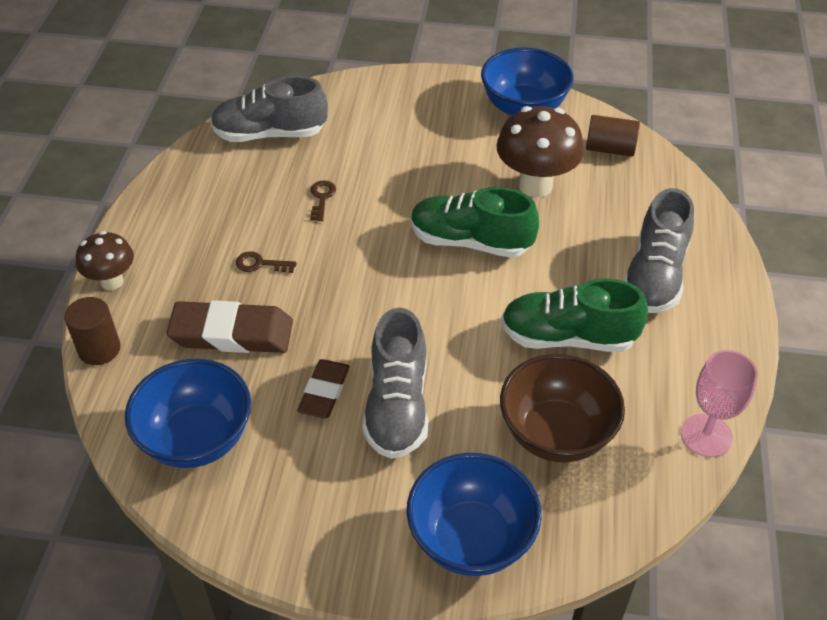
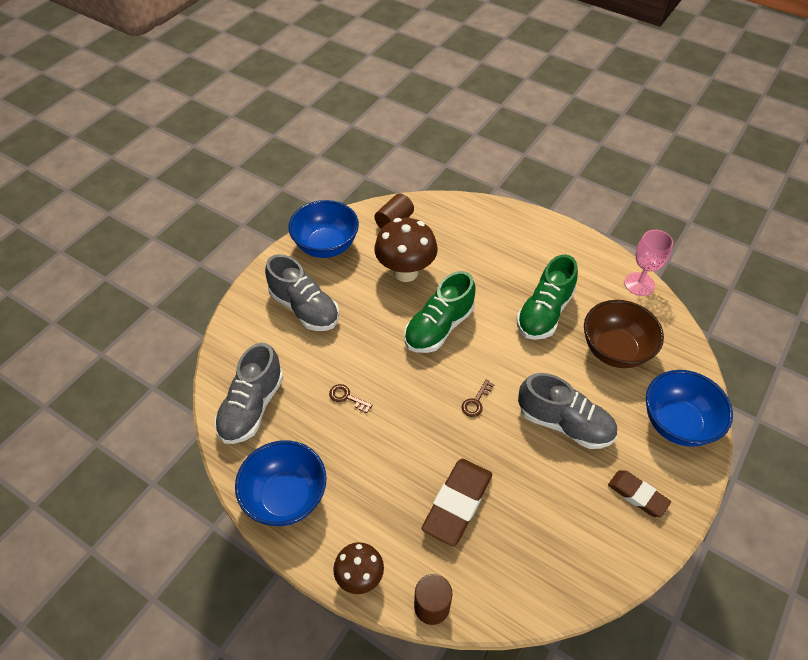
camera: 65 degrees left, 5 degrees up
(196, 439) = (548, 558): blue bowl -> blue bowl (286, 497)
(260, 264) = (395, 461): brown key -> brown key (476, 402)
(324, 392) = (536, 462): brown eraser -> brown eraser (637, 495)
(655, 276) = (514, 251): grey shoe -> grey shoe (304, 308)

